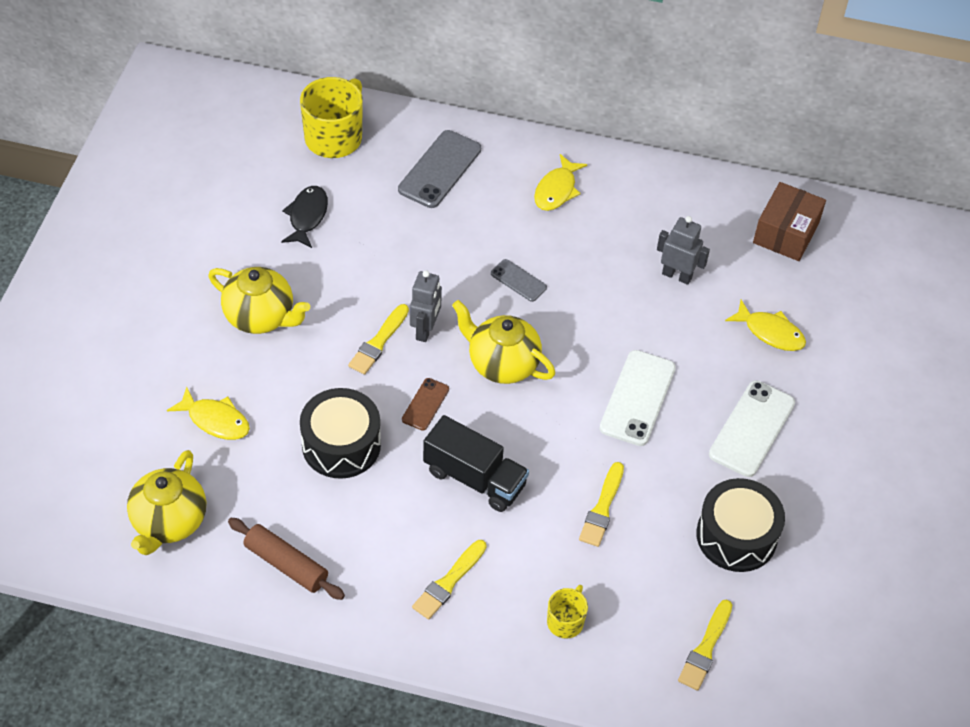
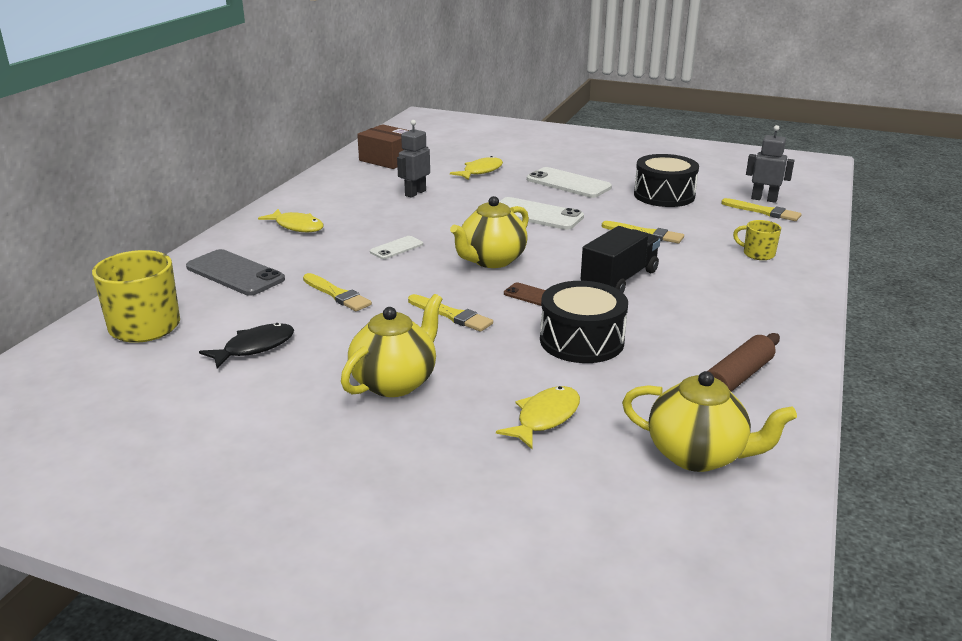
camera: 80 degrees left, 25 degrees down
(307, 216) = (254, 347): black fish -> black fish turned 120 degrees clockwise
(425, 330) = (442, 291): grey robot -> grey robot (764, 199)
(448, 582) = (734, 297): yellow brush -> yellow brush (337, 294)
(518, 280) = (396, 248): grey phone -> white phone

